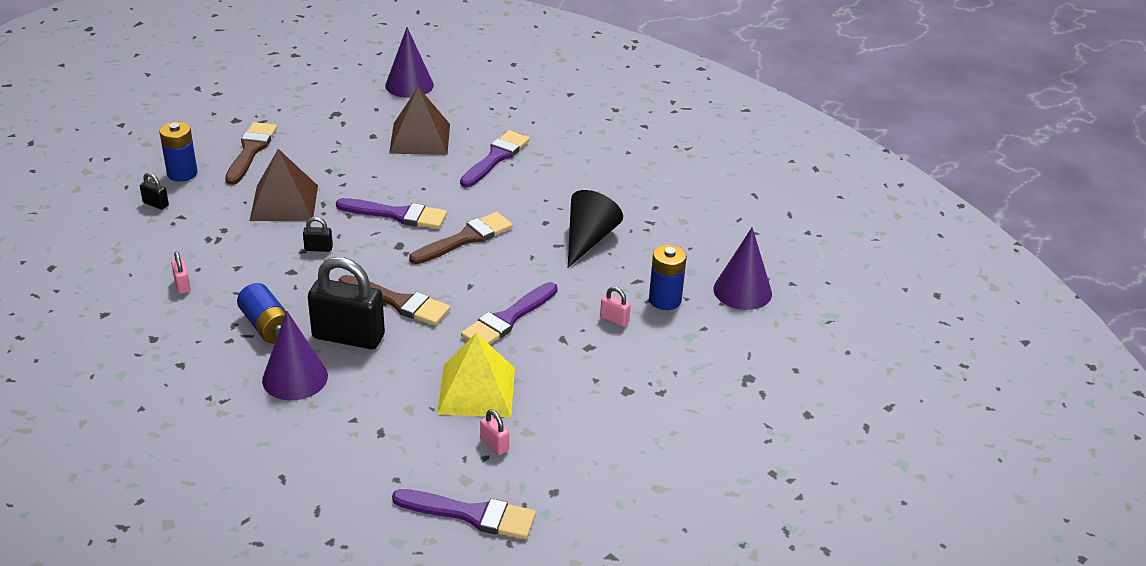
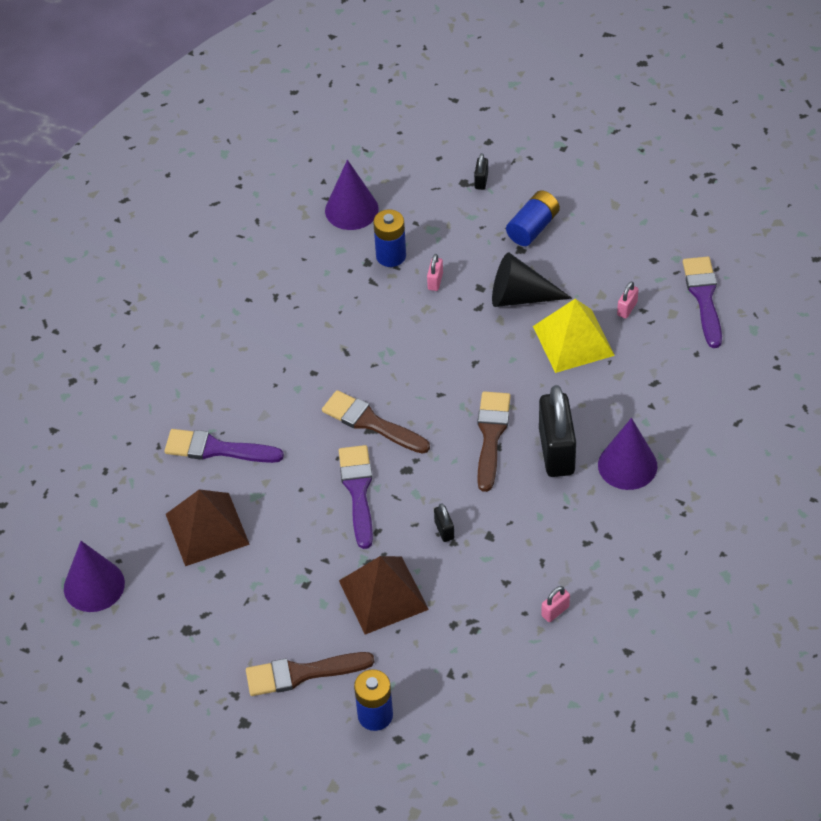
camera: 105 degrees left, 15 degrees up
(156, 204) = (441, 708): black padlock -> black padlock (481, 181)
(267, 326) = (575, 516): blue battery -> blue battery (533, 227)
(507, 319) = (473, 351): purple brush -> none
(588, 239) = (327, 332): black cone -> black cone (520, 297)

